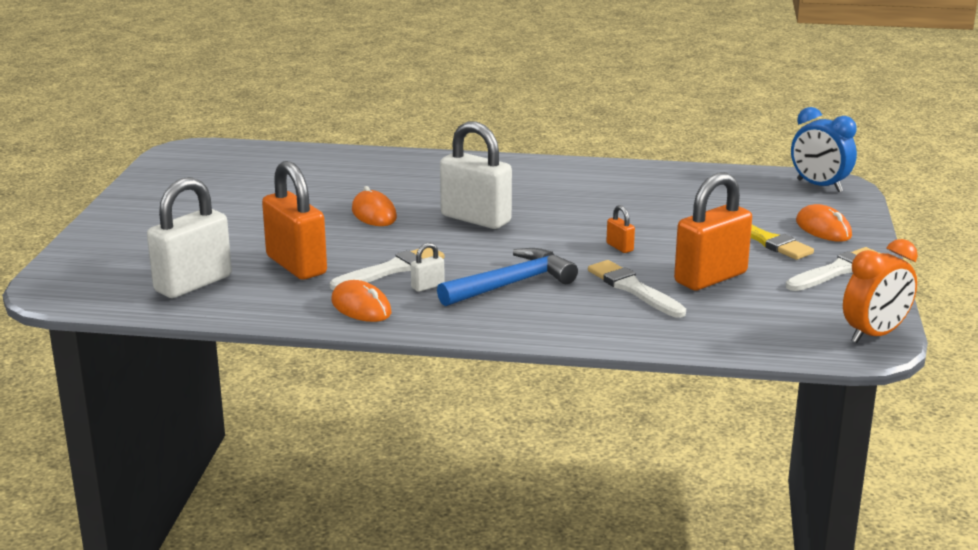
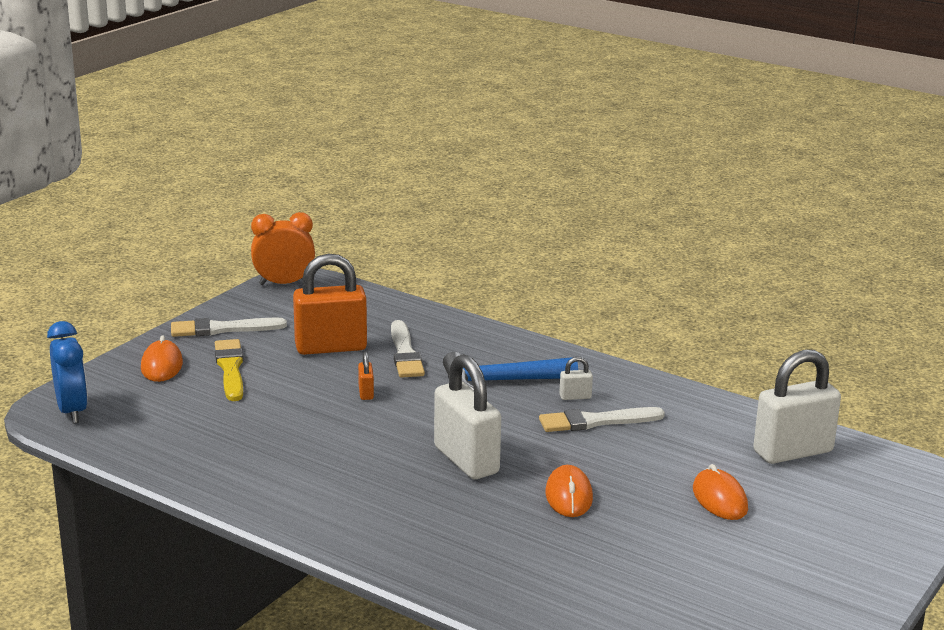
camera: 155 degrees left, 0 degrees up
(296, 265) = (685, 448): orange padlock -> none
(361, 307) = (646, 391): orange mouse -> orange mouse (719, 499)

